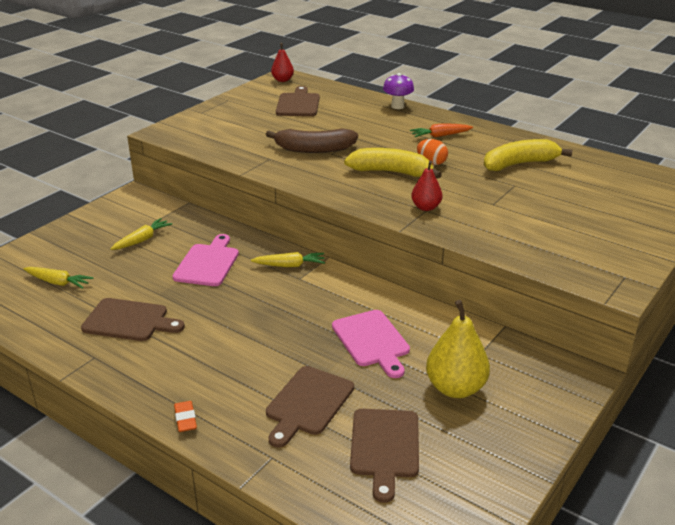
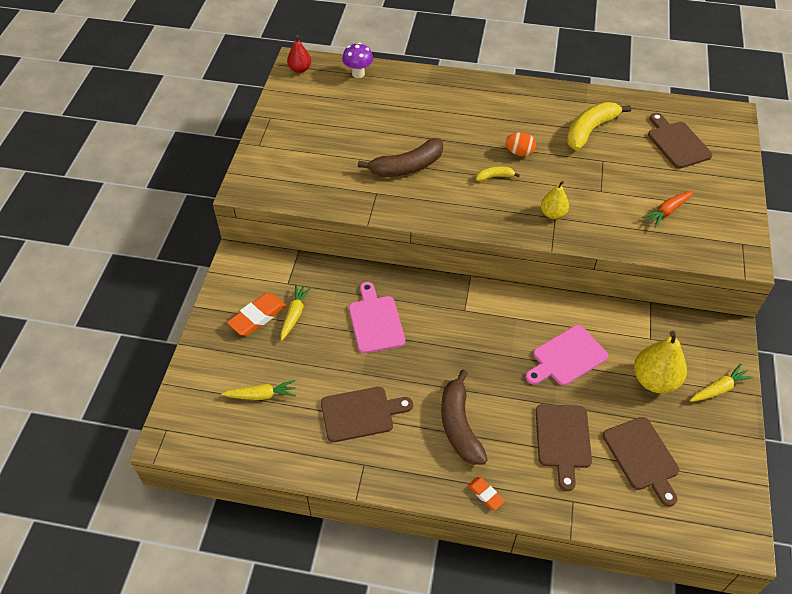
camera: 25 degrees left, 20 degrees up
(110, 233) = (257, 317): none -> orange eraser
(211, 358) = (459, 426): none -> brown banana
(290, 265) = (446, 298): yellow carrot -> yellow carrot (719, 389)
(298, 104) = (343, 103): brown cutting board -> brown cutting board (677, 143)
(372, 341) = (567, 357): pink cutting board -> pink cutting board turned 105 degrees clockwise
(391, 172) = (494, 177): yellow banana -> yellow banana, size x0.48
(397, 106) = (437, 79): purple mushroom -> purple mushroom (358, 74)
(426, 207) = (553, 214): red pear -> yellow pear
(440, 136) = (502, 112): orange carrot -> orange carrot (667, 211)

